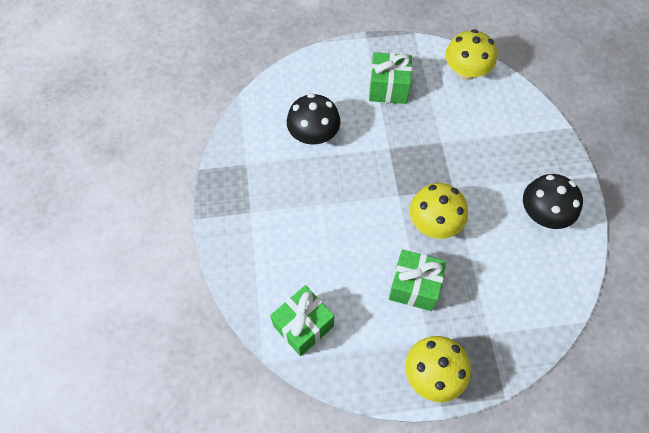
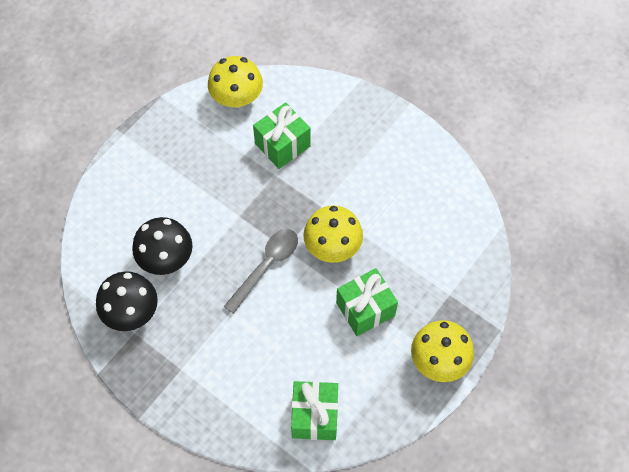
camera: 45 degrees left, 0 degrees up
(374, 196) = (266, 266): none -> grey spoon
(388, 88) = (188, 165): green gift -> green gift (282, 145)
(542, 214) = (403, 169): black mushroom -> black mushroom (131, 312)

